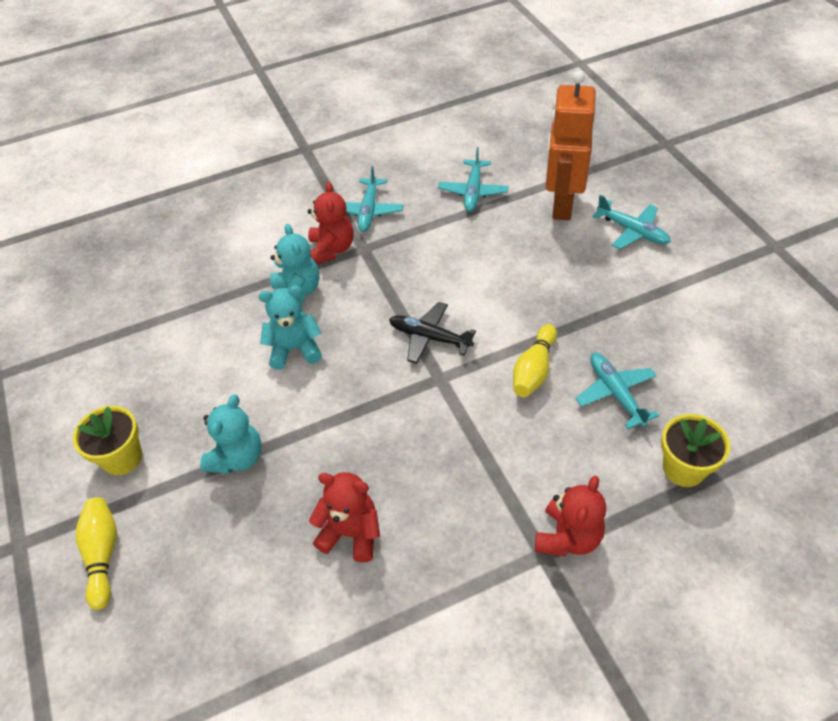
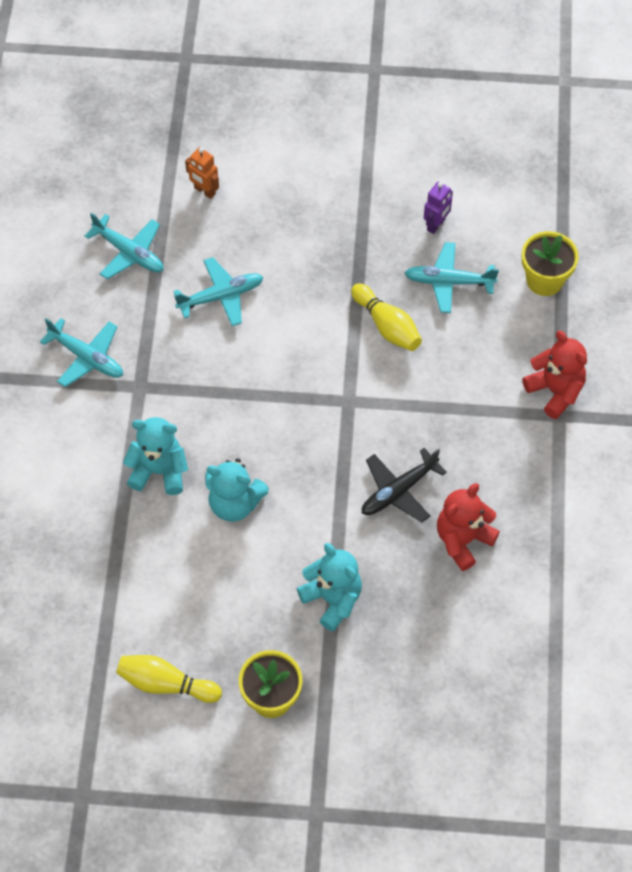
camera: 65 degrees left, 10 degrees up
(103, 554) = (370, 742): yellow bowling pin -> yellow bowling pin (166, 684)
(295, 349) = (234, 503): turquoise teddy bear -> turquoise teddy bear turned 90 degrees counterclockwise
(332, 249) = (119, 415): red teddy bear -> none
(430, 337) = (297, 385): black plane -> black plane (399, 490)
(561, 204) = (204, 191): orange robot -> orange robot, size x0.42
(632, 231) = (281, 158): turquoise plane -> turquoise plane (220, 297)
(665, 357) = (436, 225): none -> purple robot

